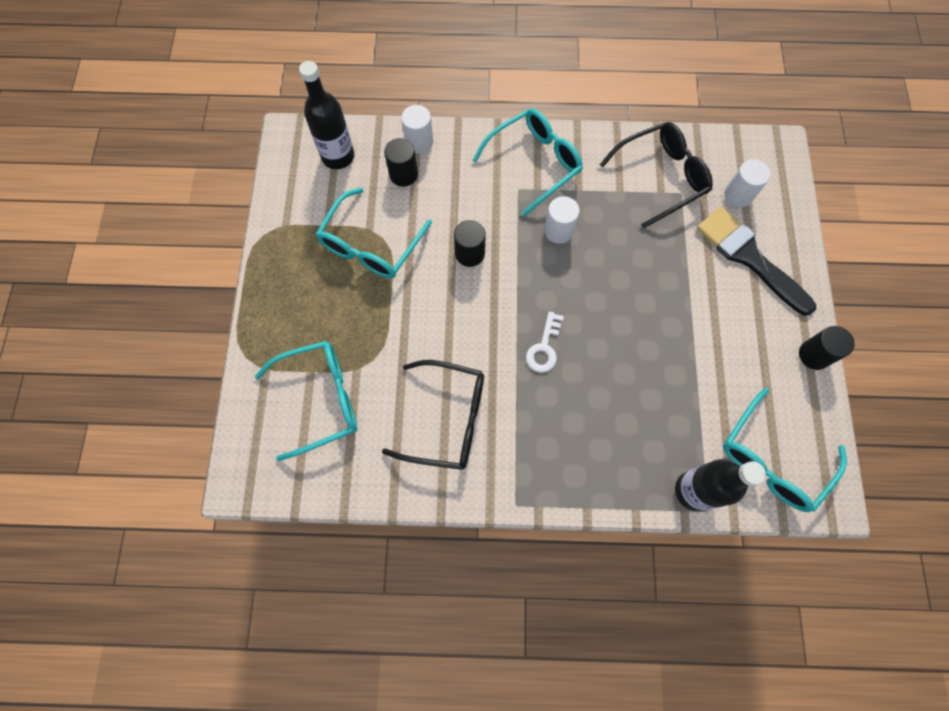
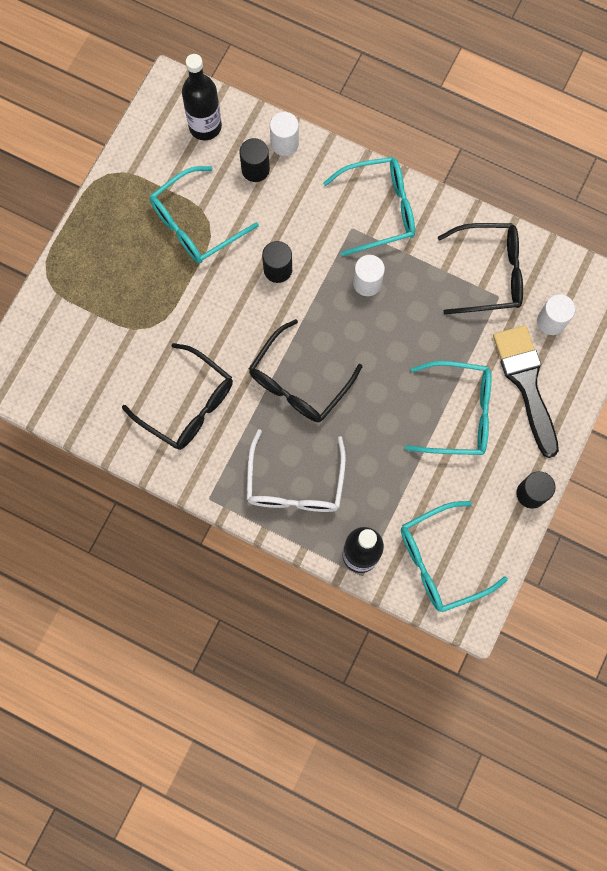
camera: 25 degrees right, 5 degrees up
(319, 400) = (91, 341): turquoise glasses -> turquoise glasses (457, 413)
(544, 347) = (299, 381): white key -> black glasses
(592, 448) = (295, 482): none -> white glasses

